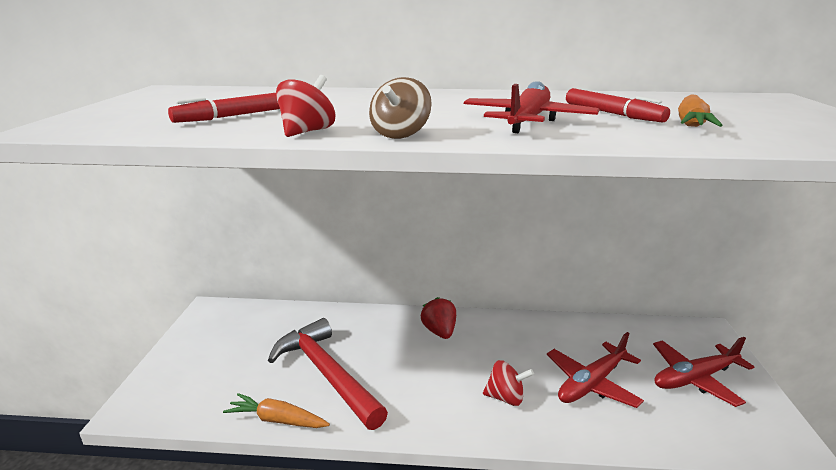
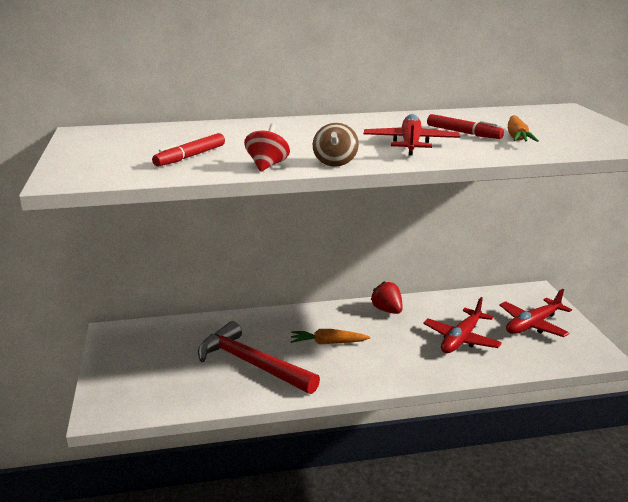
camera: 15 degrees left, 0 degrees up
(277, 420) = (230, 400): orange carrot -> orange carrot (328, 343)
(439, 332) = (330, 320): red strawberry -> red strawberry (387, 310)
(506, 397) = (401, 358): red spinning top -> none

